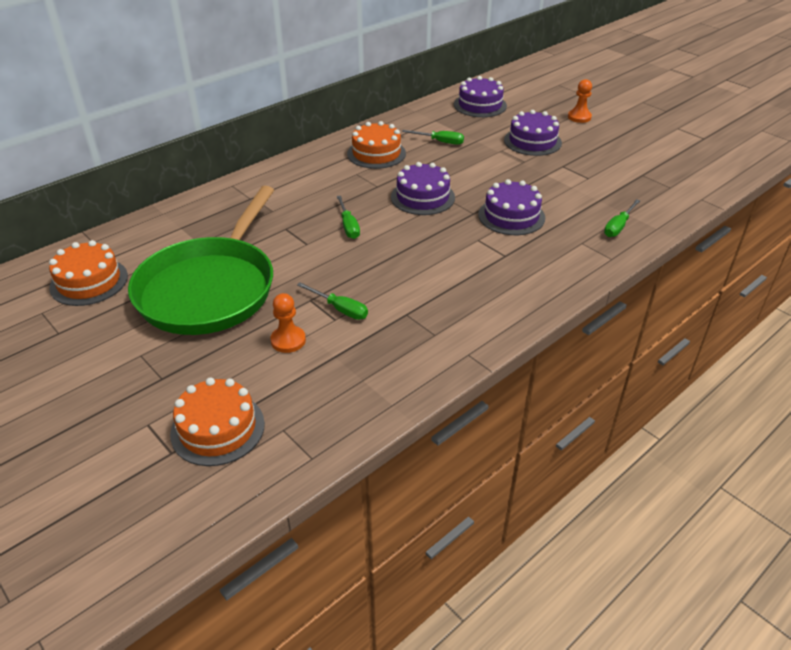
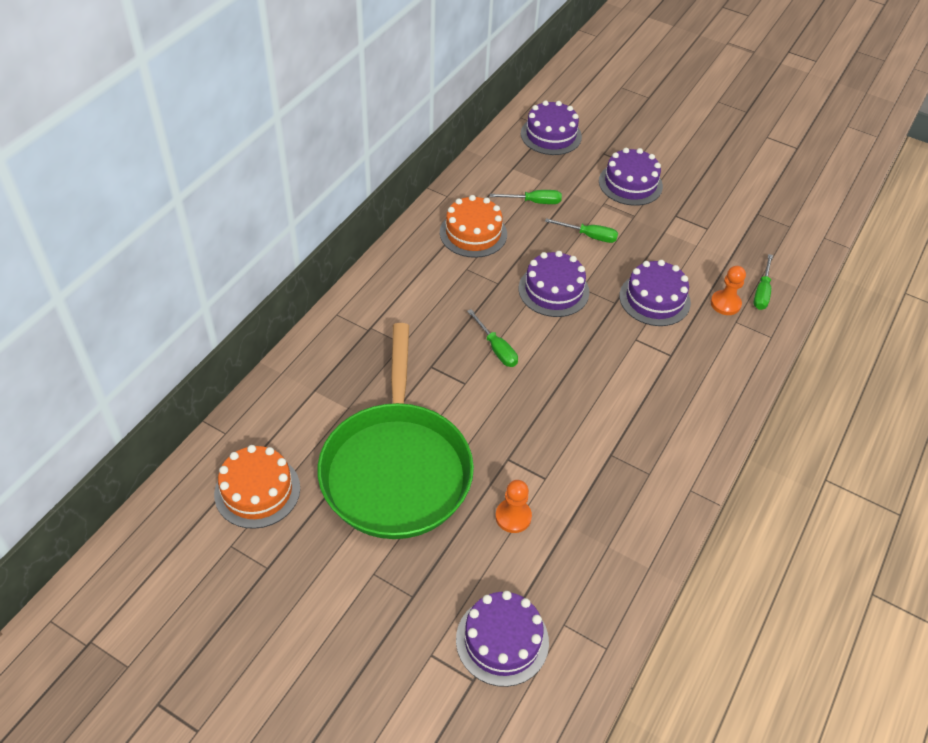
camera: 20 degrees left, 10 degrees up
(217, 428) = (502, 640): orange cake -> purple cake
(340, 309) = (544, 464): green screwdriver -> green screwdriver (589, 236)
(579, 117) = (663, 137): orange pawn -> orange pawn (725, 304)

